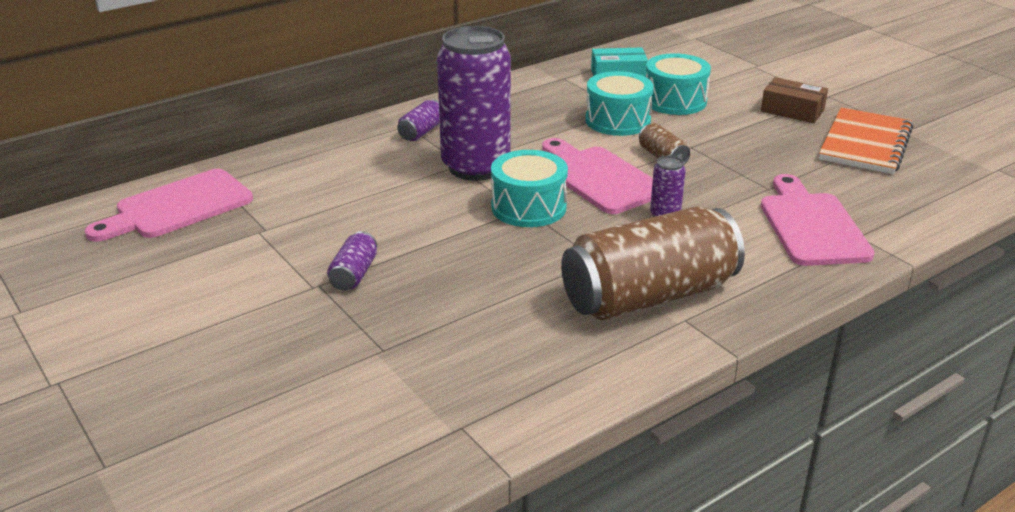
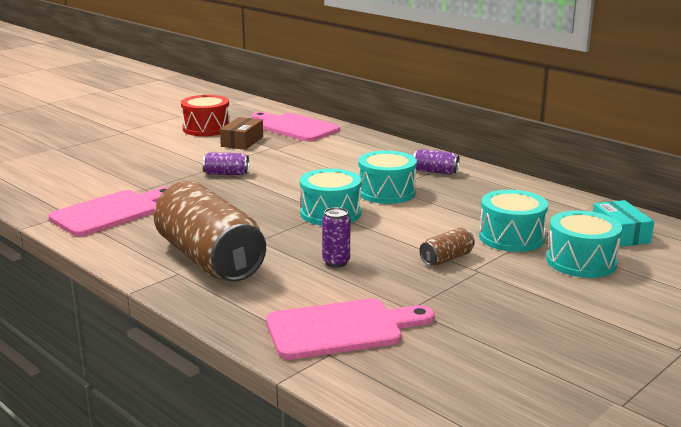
camera: 80 degrees right, 10 degrees down
(116, 287) = (206, 128): none -> red drum
(476, 167) = (386, 192): purple can -> turquoise drum
(599, 178) = (391, 235): pink cutting board -> pink cutting board (111, 212)
(792, 111) = (614, 326): brown box -> brown box (242, 141)
(865, 144) = (555, 370): orange notebook -> none

